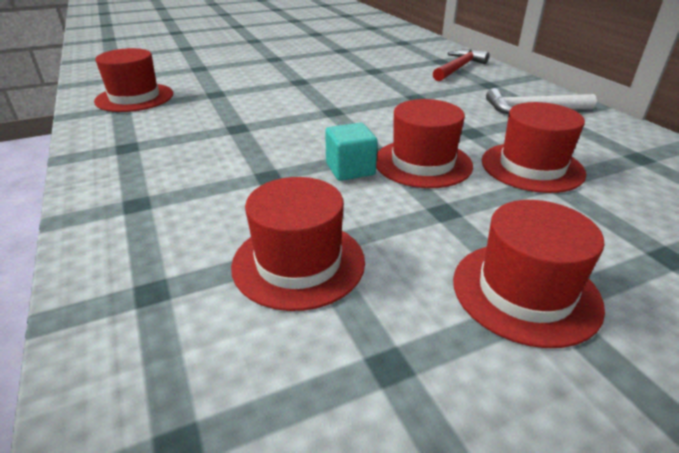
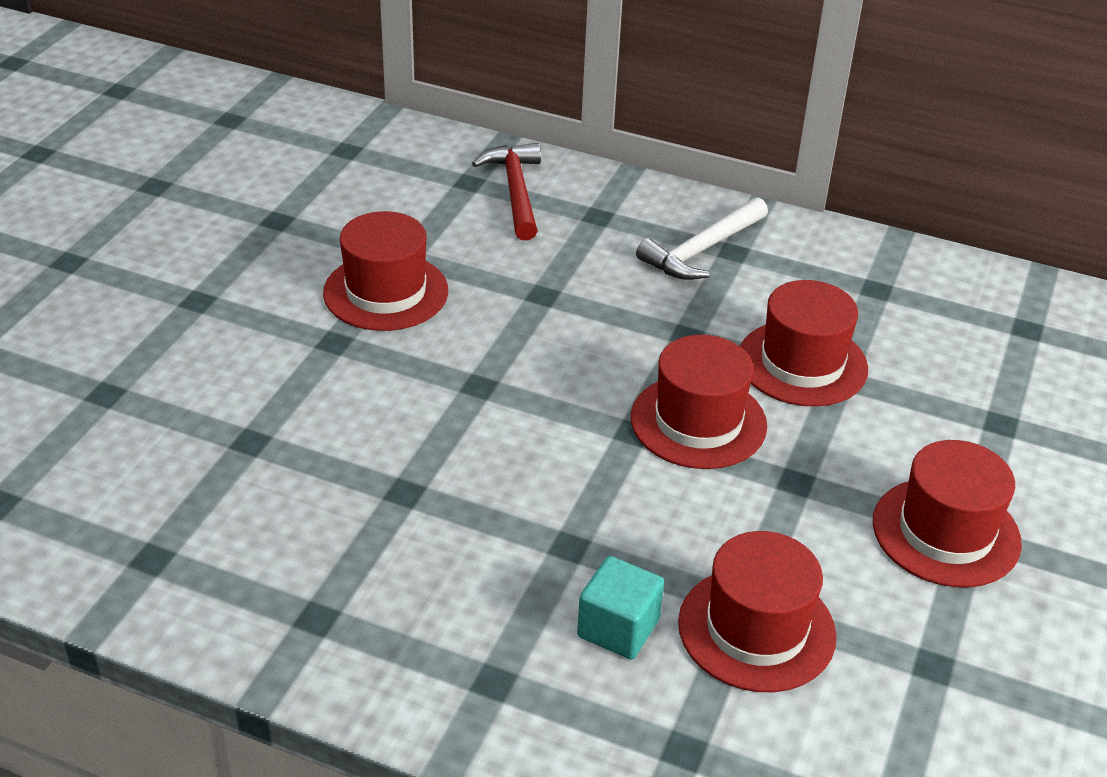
camera: 45 degrees left, 5 degrees up
(134, 97) = (131, 524): red hat -> red hat (386, 292)
(350, 169) = (640, 479): turquoise cube -> turquoise cube (618, 628)

